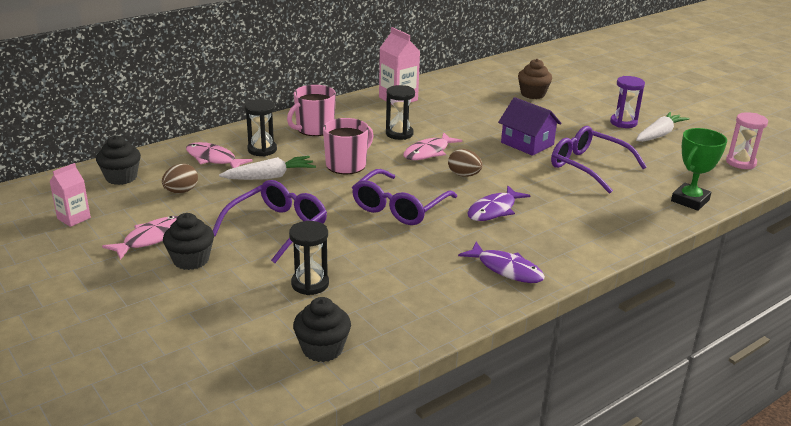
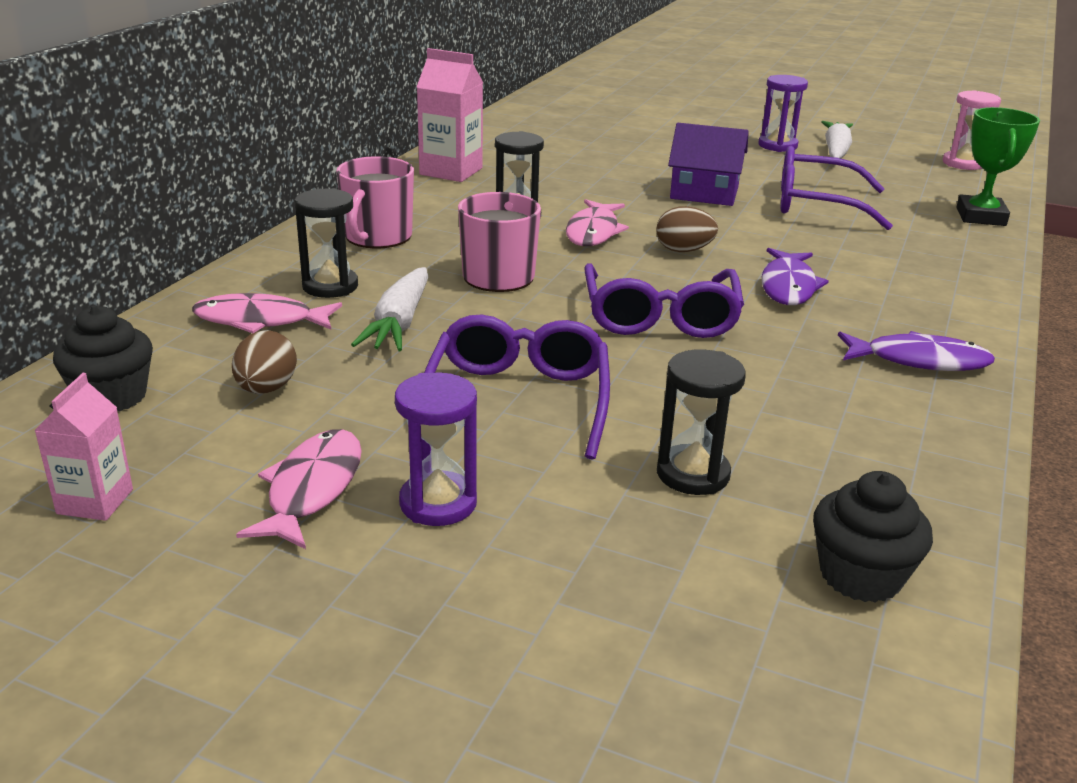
camera: 30 degrees left, 0 degrees up
(191, 260) = (438, 503): black cupcake -> purple hourglass
(270, 177) = (399, 324): white carrot -> white carrot turned 150 degrees clockwise
(533, 94) = (624, 133): brown cupcake -> none

